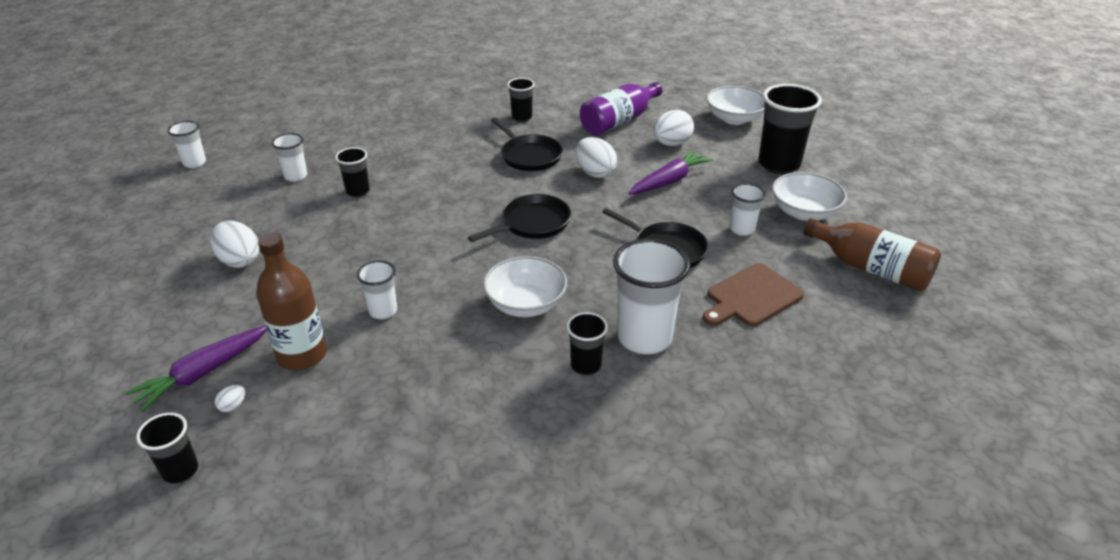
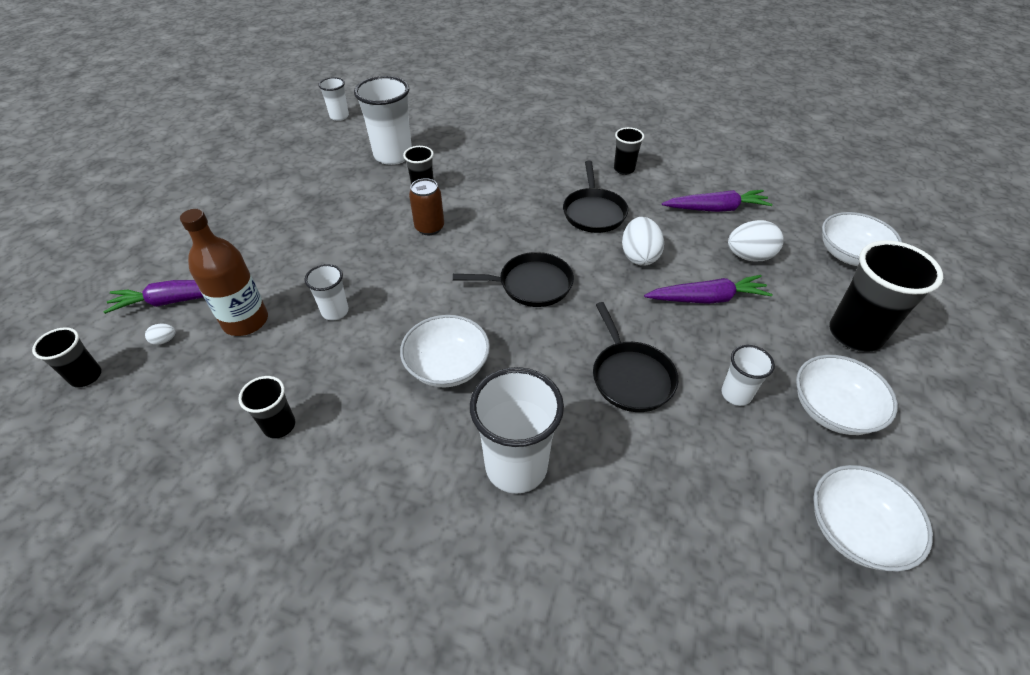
camera: 35 degrees right, 10 degrees up
(239, 260) = (288, 214): white egg -> none
(296, 176) = (393, 155): white cup -> white cup, size x1.86
(399, 218) = (429, 227): none -> brown can
(586, 365) = (436, 464): black cup -> black cup (279, 426)
(619, 121) = (716, 209): purple bottle -> purple carrot
(751, 297) = (671, 483): brown cutting board -> none
(871, 268) = (855, 530): brown bottle -> white bowl

